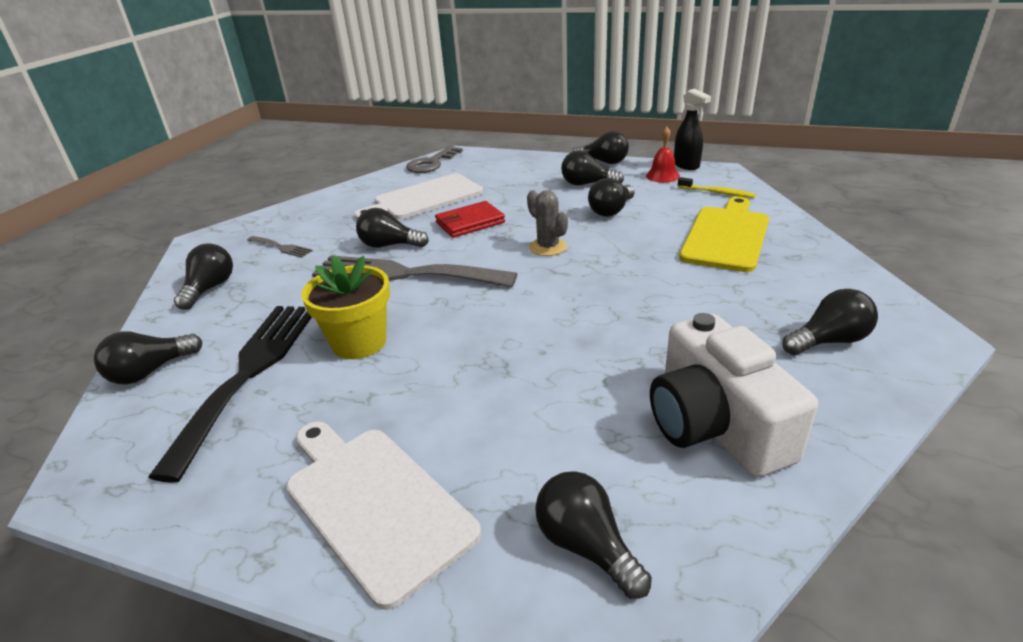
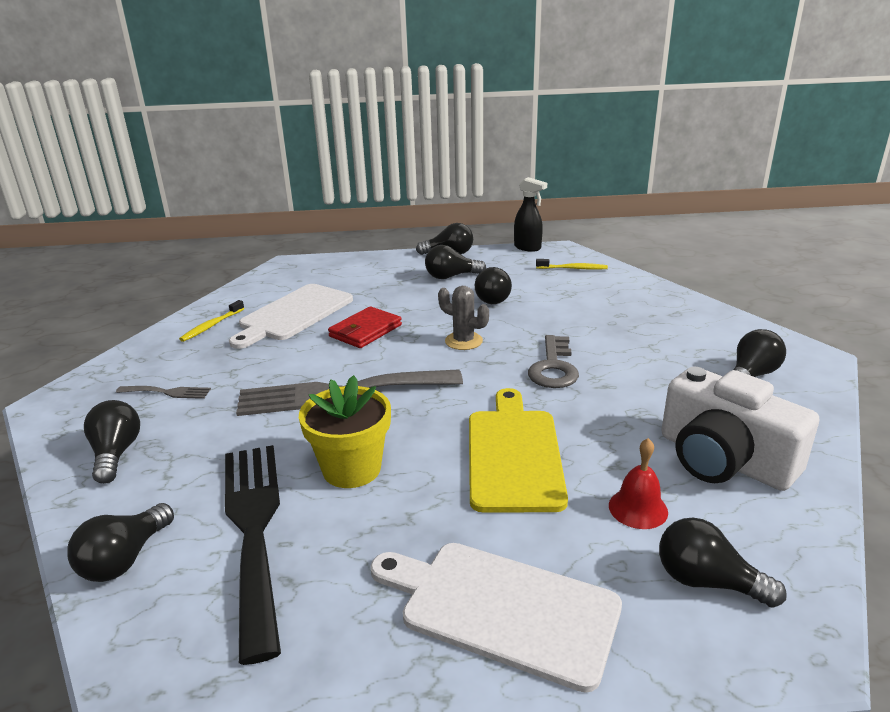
camera: 25 degrees left, 5 degrees down
(355, 198) = (212, 326): none -> yellow toothbrush
(389, 245) = (297, 368): black light bulb -> none
(431, 163) = (269, 277): grey key -> grey key (554, 367)
(662, 176) = (514, 260): red bell -> red bell (638, 508)
(726, 236) = (610, 305): yellow cutting board -> yellow cutting board (513, 454)

